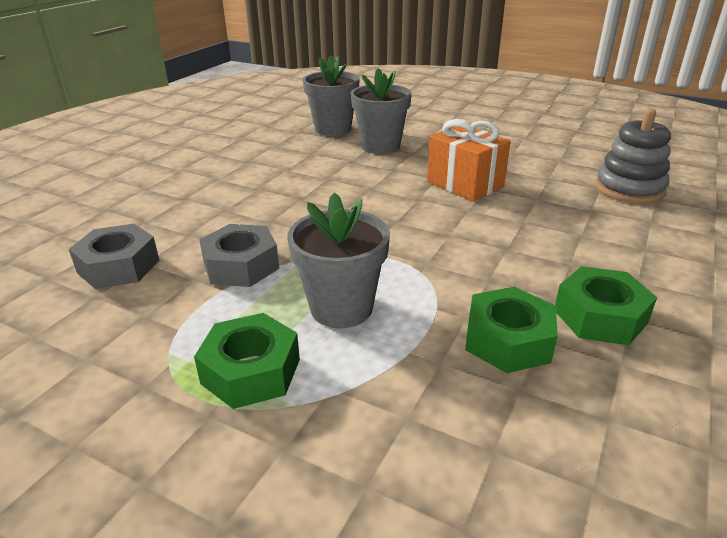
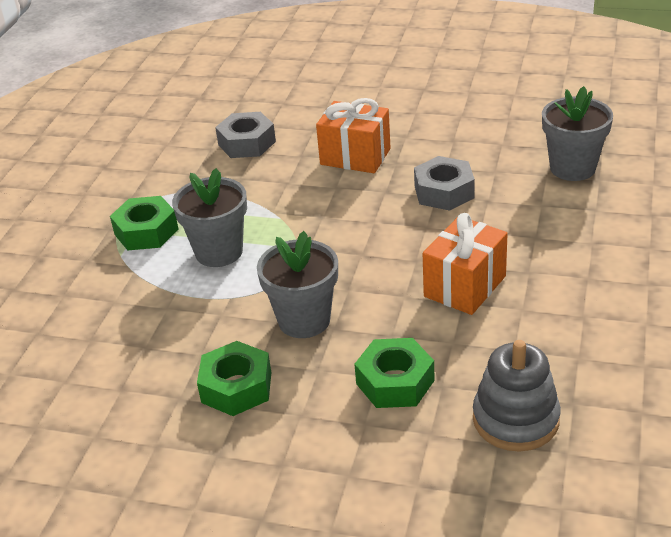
camera: 80 degrees right, 5 degrees up
(226, 205) = (355, 157): none -> orange gift
(241, 266) = (262, 193): grey nut -> grey nut (444, 192)
(380, 146) = (540, 211): grey flower pot -> grey flower pot (304, 320)
(508, 340) = (195, 337): green nut -> green nut (395, 382)

